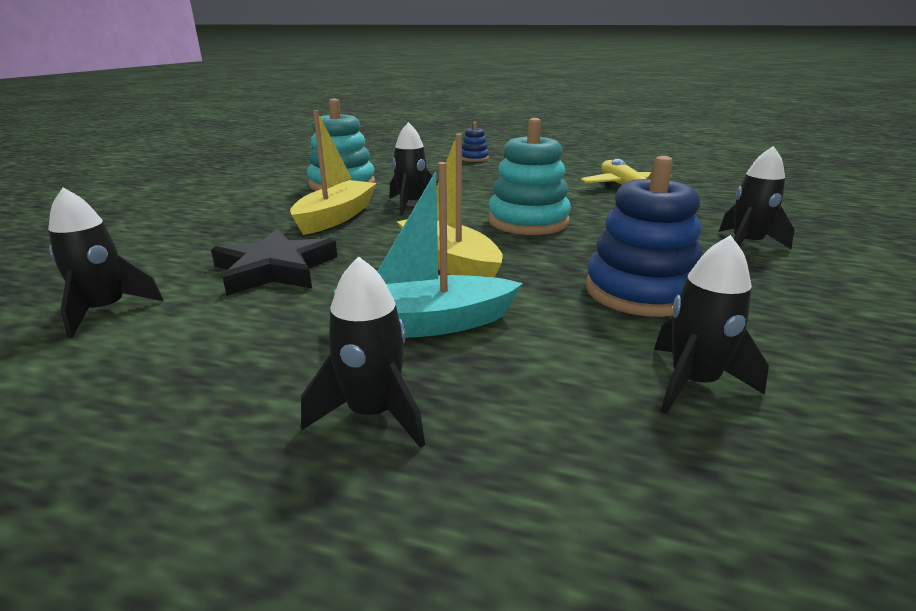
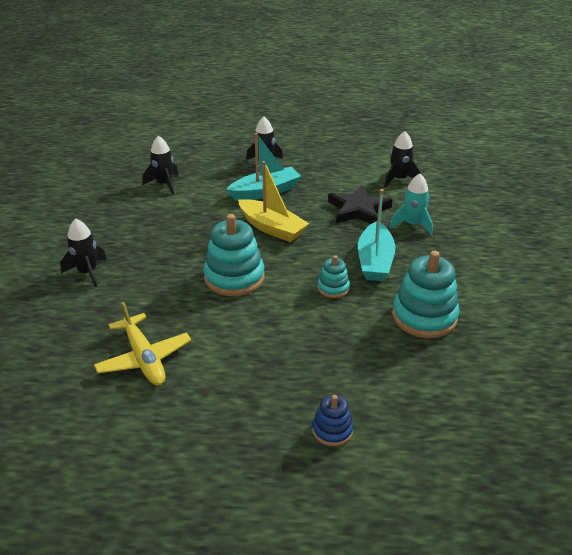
camera: 165 degrees right, 10 degrees up
(225, 242) = (412, 225): none -> turquoise rocket
(336, 217) = (375, 261): yellow boat -> turquoise boat
(411, 205) = (333, 288): black rocket -> turquoise stacking toy
(640, 291) = (170, 222): blue stacking toy -> none

